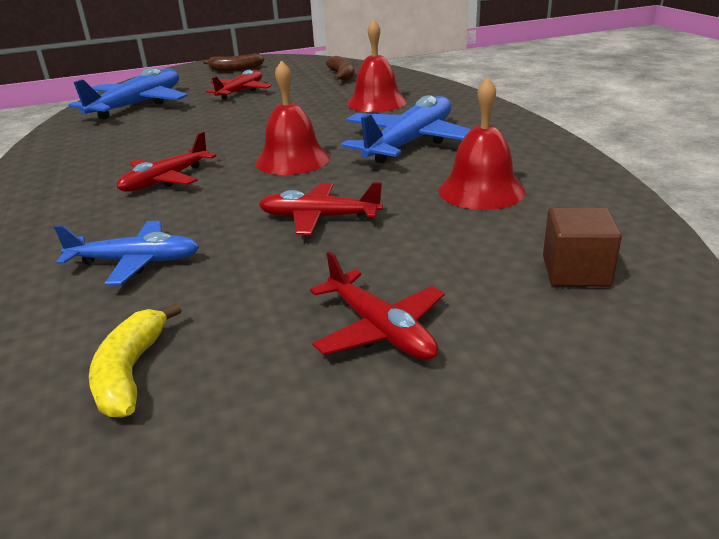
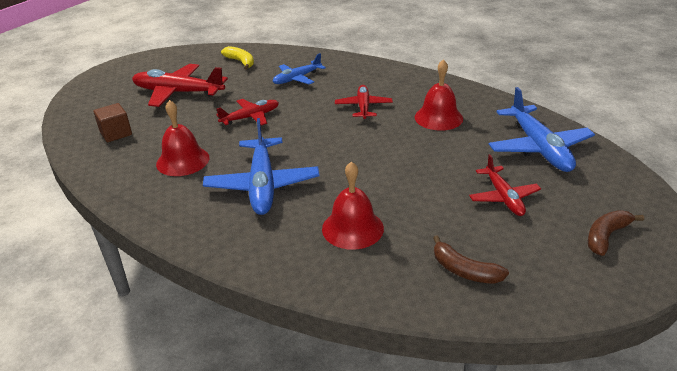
camera: 140 degrees right, 5 degrees up
(292, 160) = (319, 143): red bell -> red bell (438, 117)
(379, 329) = (178, 92): red plane -> red plane, size x1.65

